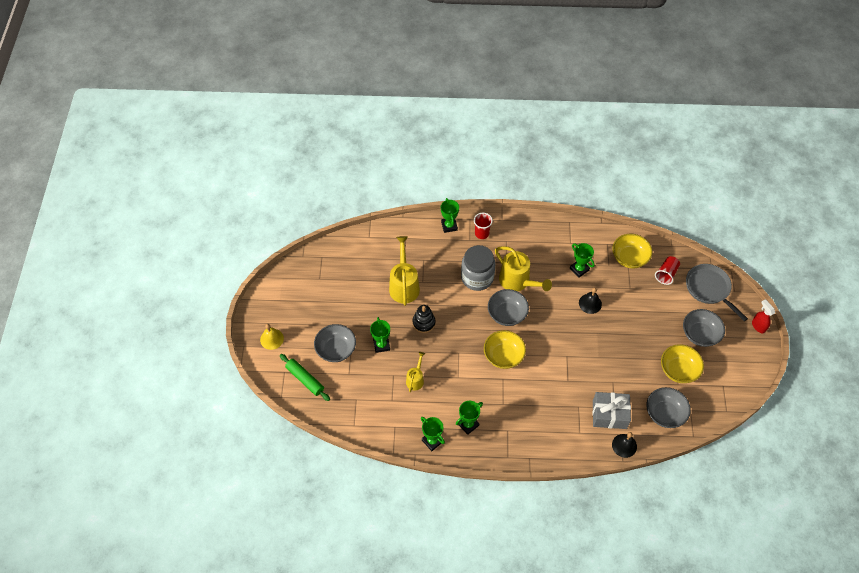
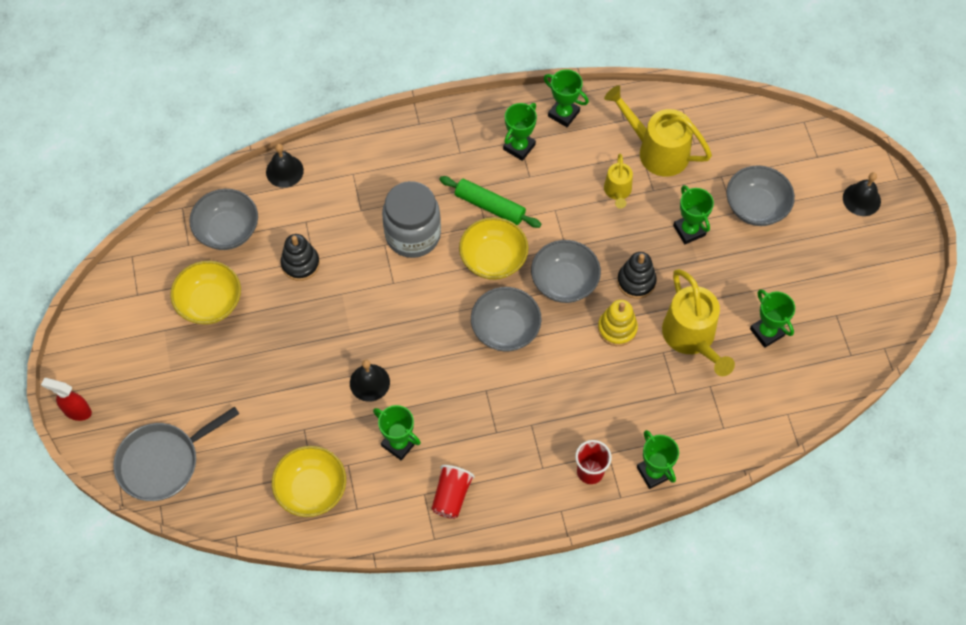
camera: 165 degrees right, 5 degrees up
(272, 339) = (861, 199): yellow bell -> black bell
(305, 379) = (781, 153): green rolling pin -> green rolling pin (490, 206)
(362, 278) = (767, 332): none -> green trophy
(443, 300) = (617, 328): none -> yellow stacking toy
(477, 277) = (573, 382): grey jar -> grey jar (413, 235)
(518, 281) = (501, 392): yellow watering can -> yellow watering can (656, 150)
(609, 414) = (312, 209): grey gift -> none
(621, 381) = (300, 264): none -> black stacking toy
(666, 274) = (241, 472): red cup -> red cup (451, 496)
(700, 334) = (177, 372): grey bowl -> grey bowl (564, 282)
(709, 289) = (163, 462): grey pan -> grey pan turned 105 degrees clockwise
(758, 326) = (77, 411): red spray bottle -> red spray bottle turned 150 degrees clockwise

